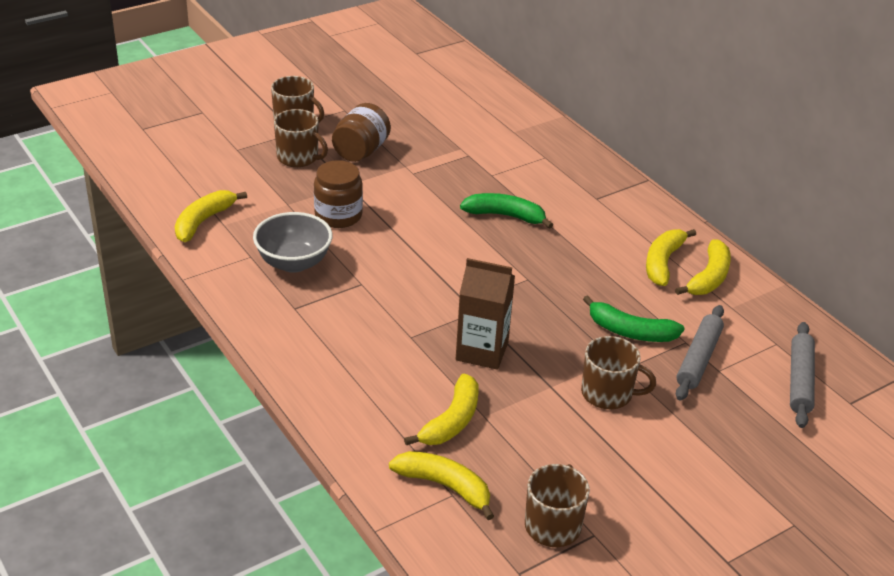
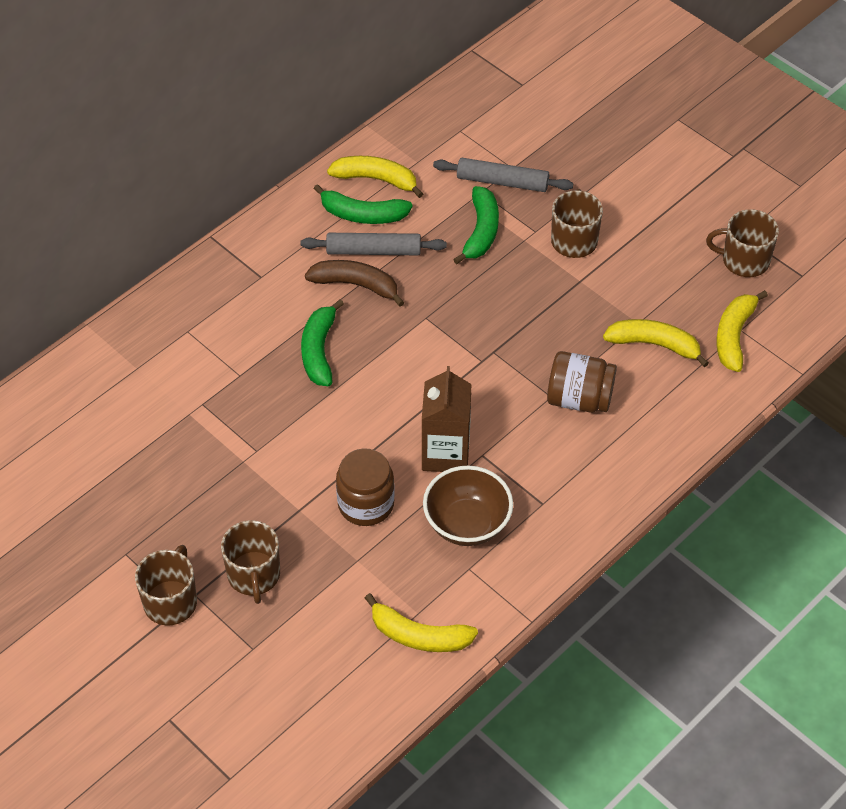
camera: 100 degrees left, 15 degrees up
(294, 262) = (467, 524): grey bowl -> brown bowl
(298, 157) = (254, 575): brown mug -> brown mug turned 150 degrees clockwise
(361, 151) = (222, 513): brown jar -> brown jar (579, 399)
(482, 351) = (551, 337): brown carton -> brown carton (445, 453)
(576, 246) = (356, 285): none -> brown banana
(663, 262) = (362, 215): yellow banana -> green banana
(799, 380) = (506, 115): grey rolling pin -> grey rolling pin (373, 251)

